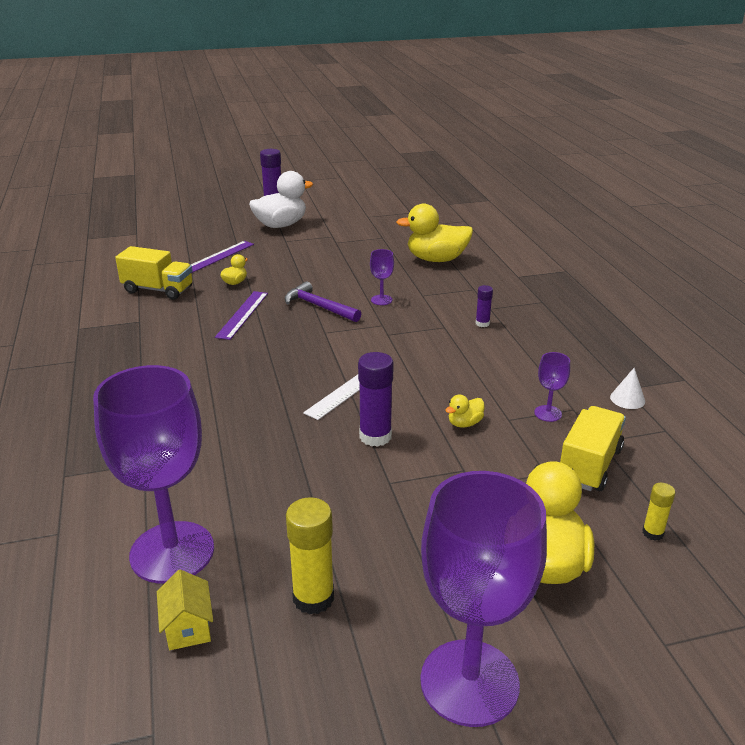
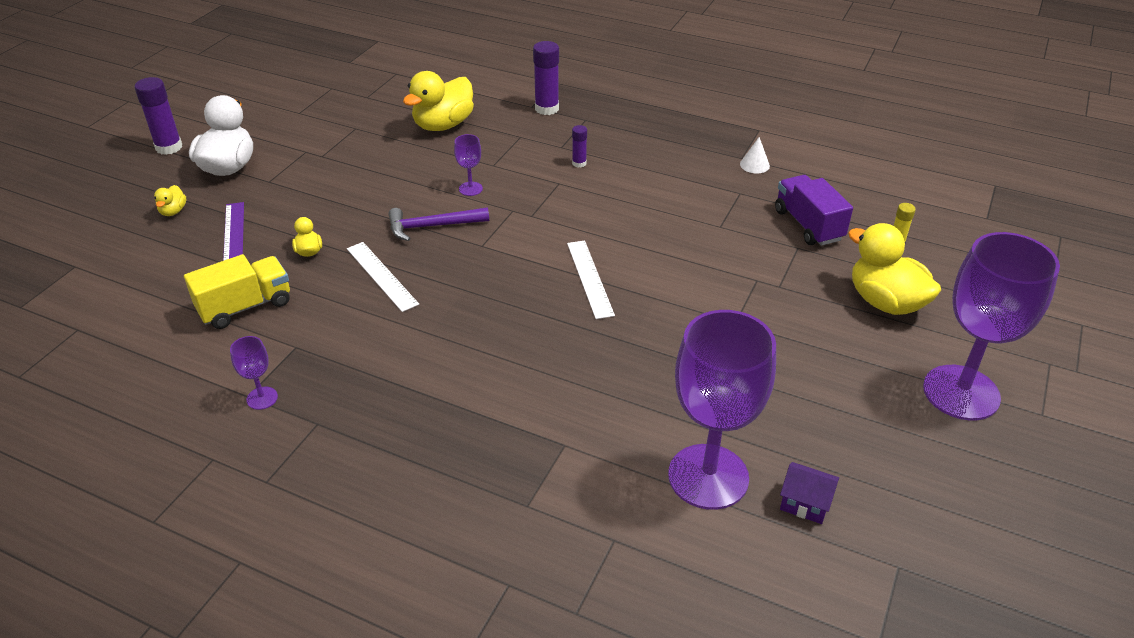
camera: 50 degrees left, 10 degrees up
(188, 627) = (805, 503): yellow house -> purple house
(242, 314) = (381, 276): purple ruler -> white ruler
(313, 598) = (828, 423): yellow glue stick -> none
(375, 436) = (671, 298): purple glue stick -> purple glue stick (547, 109)
(464, 423) = (703, 248): yellow duck -> yellow duck (173, 211)
(548, 413) = (733, 206): purple goblet -> purple goblet (262, 398)
(589, 465) = (808, 225): yellow truck -> purple truck

